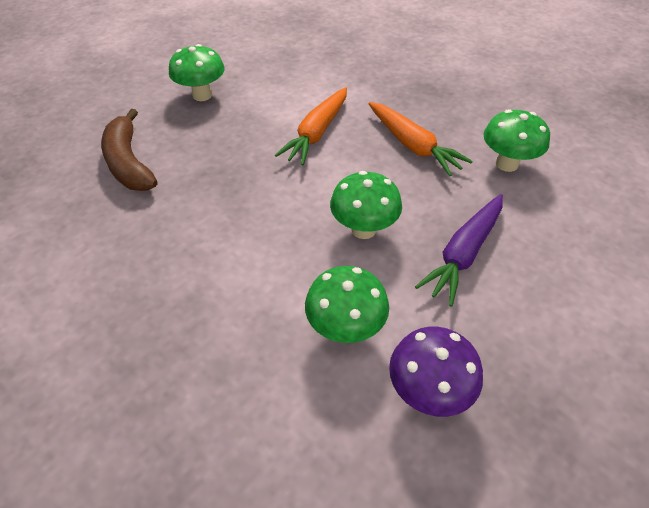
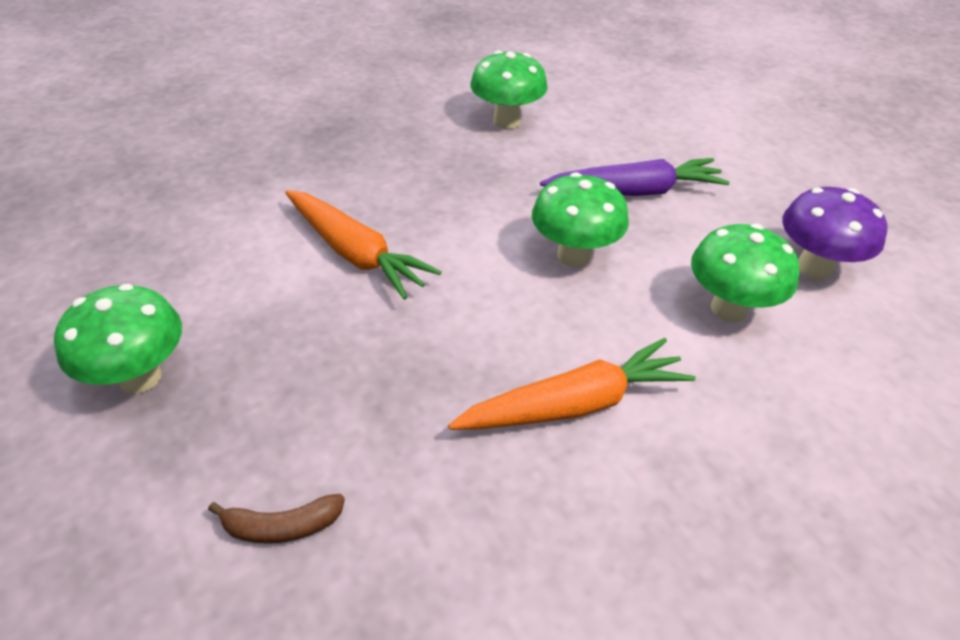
camera: 75 degrees left, 5 degrees down
(129, 163) = (282, 526): brown banana -> brown banana, size x0.50
(413, 145) = (437, 175): orange carrot -> orange carrot (575, 404)
(463, 254) = (635, 191): purple carrot -> purple carrot turned 60 degrees counterclockwise

